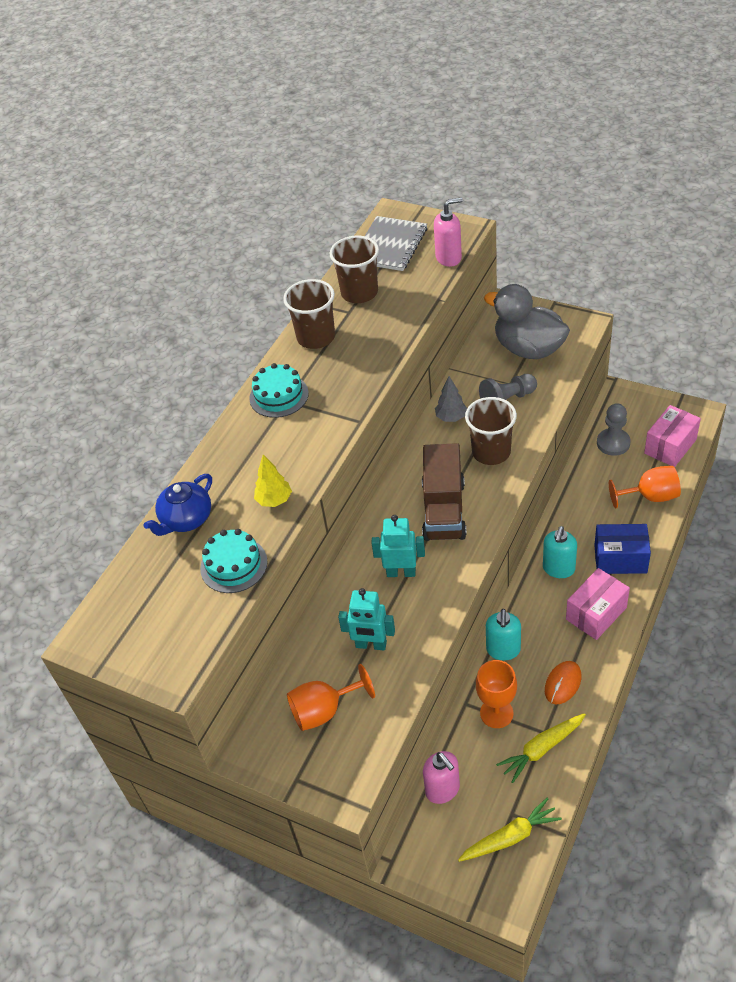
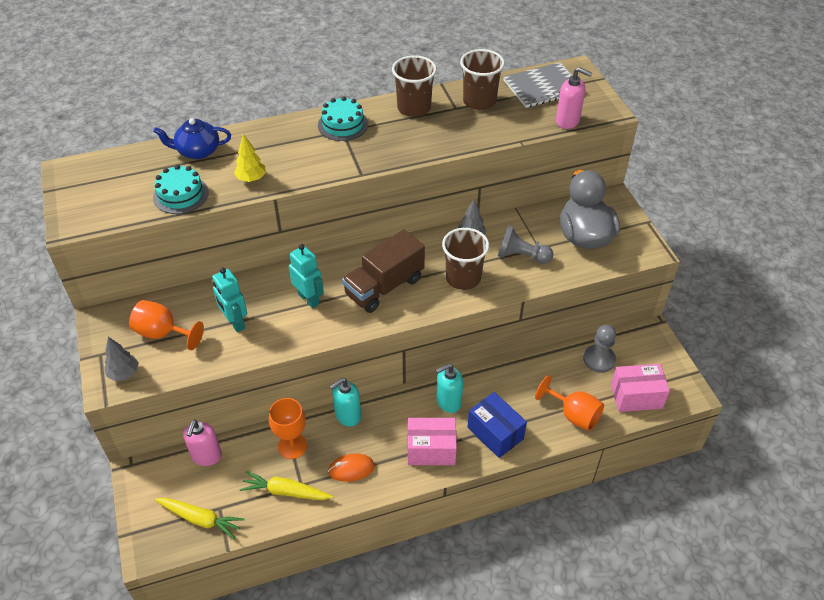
camera: 40 degrees right, 0 degrees up
(343, 772) = (124, 373): none -> grey tree

